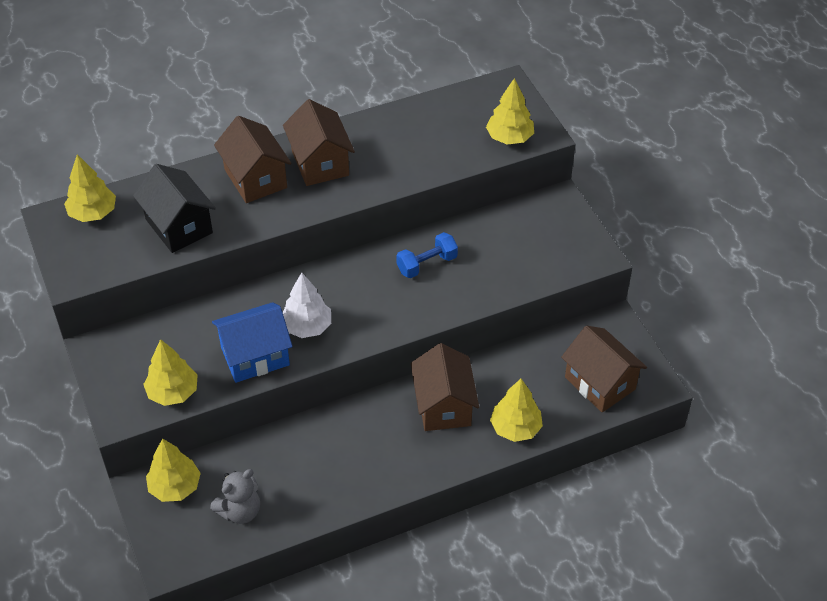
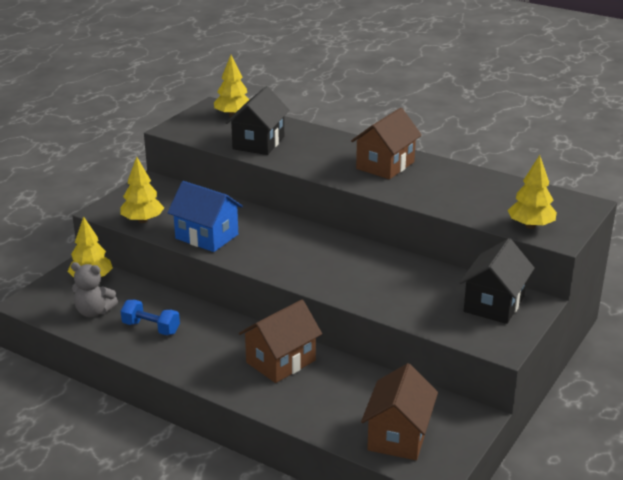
camera: 55 degrees right, 20 degrees down
(255, 178) = (336, 150): brown house -> none
(307, 326) = (257, 245): white tree -> none
(427, 264) = (379, 269): blue dumbbell -> blue dumbbell (151, 328)
(515, 428) = (298, 407): yellow tree -> none
(539, 224) = (494, 304): none -> black house

